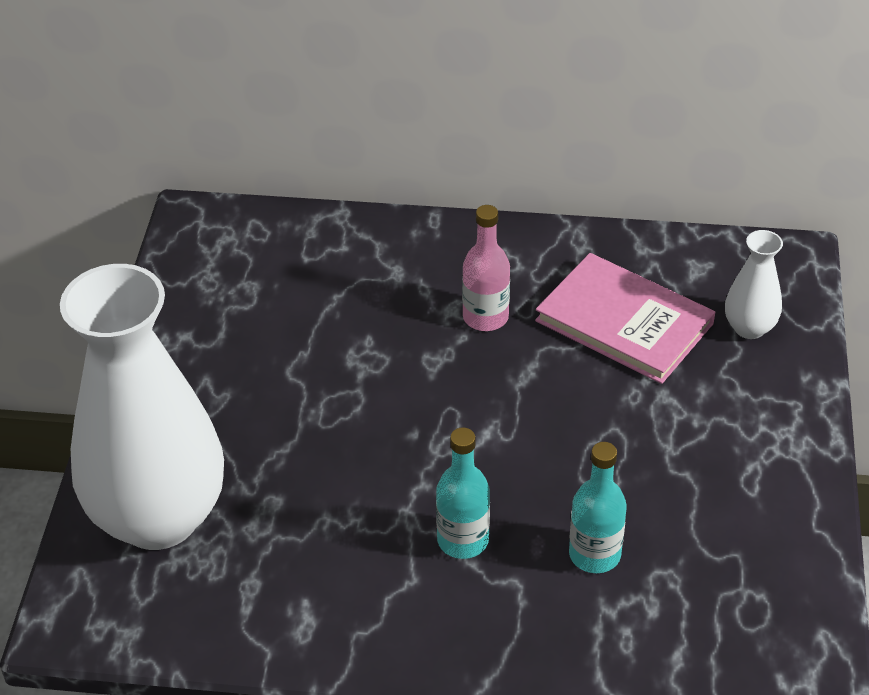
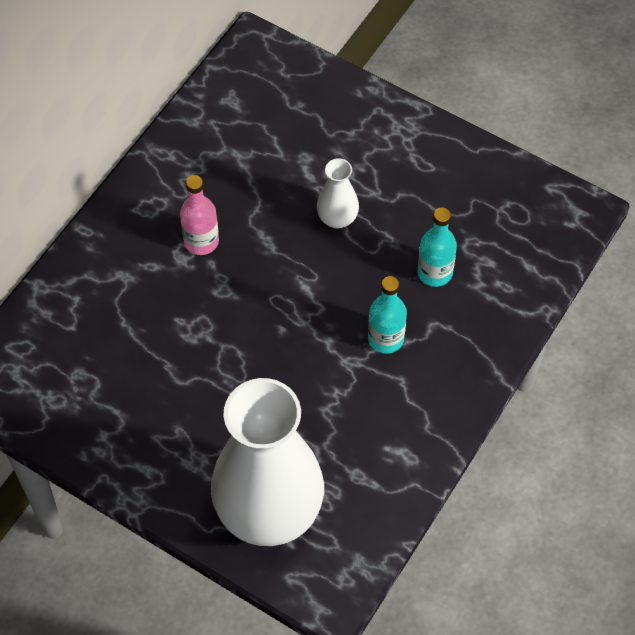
camera: 65 degrees left, 15 degrees up
(624, 322) = (254, 164): pink book -> none
(749, 328) = (301, 100): white vase -> white vase (337, 218)

